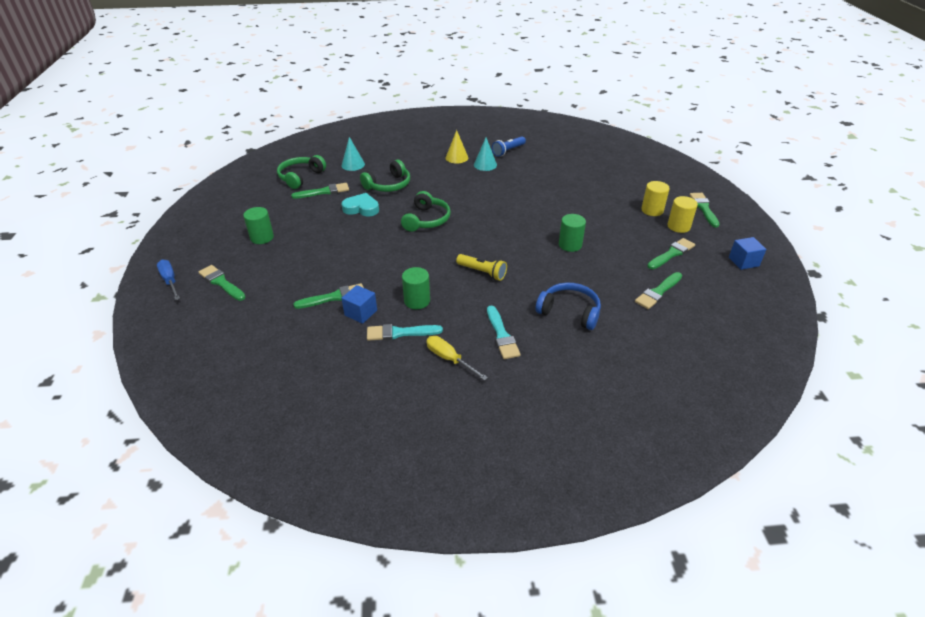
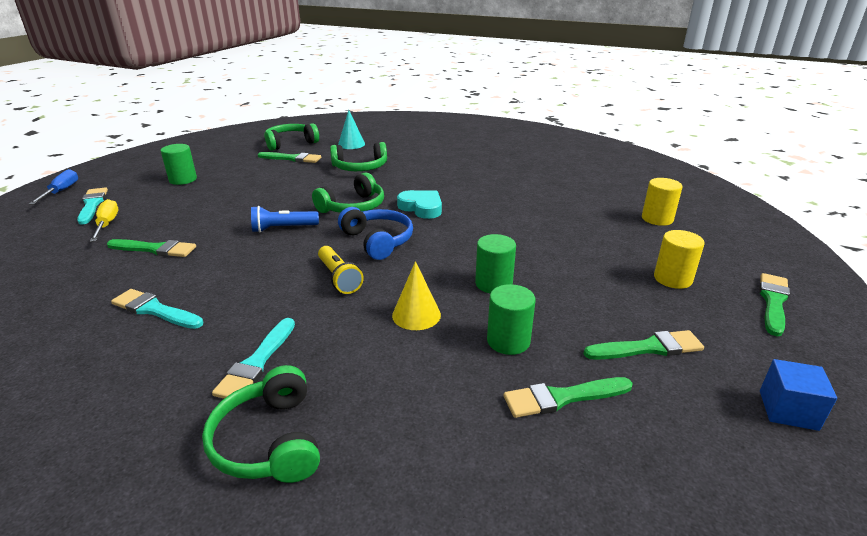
camera: 30 degrees right, 10 degrees down
(221, 282) = (92, 205): green brush -> turquoise brush
(361, 208) = (304, 180): turquoise heart -> turquoise heart (421, 207)
(361, 313) = (153, 273): blue cube -> none
(417, 301) = (224, 282): green cylinder -> green cylinder (508, 341)
(449, 359) = (156, 365): yellow screwdriver -> yellow screwdriver (107, 224)
(456, 157) = (465, 161): yellow cone -> yellow cone (416, 315)
(485, 165) = (489, 174): turquoise cone -> none
(508, 151) = (534, 168): blue flashlight -> blue flashlight (283, 228)
(557, 365) = (269, 441): none -> green headphones
(569, 312) = (386, 370): blue headphones -> blue headphones (378, 241)
(678, 226) = (699, 313): yellow cylinder -> yellow cylinder (657, 219)

